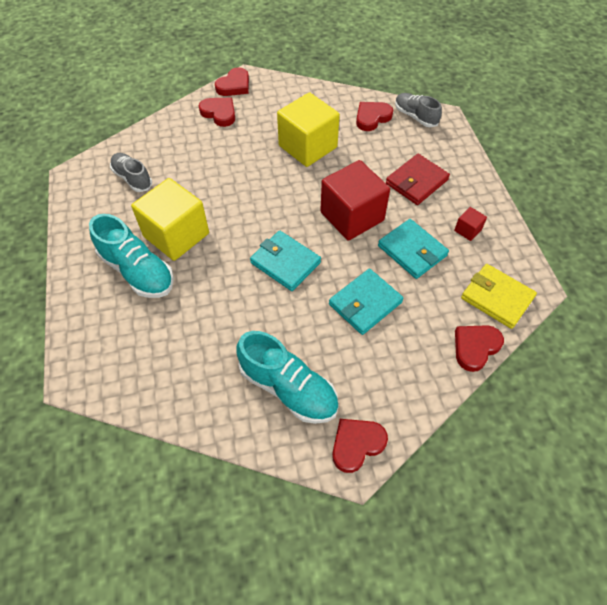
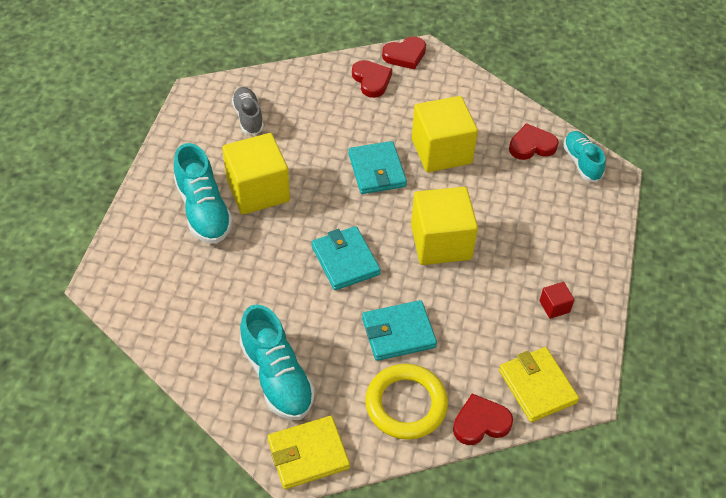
camera: 25 degrees right, 5 degrees down
(352, 216) = (441, 242): red cube -> yellow cube
(356, 444) = (308, 454): red heart -> yellow wallet
(409, 360) = (406, 404): none -> yellow ring
(412, 251) = (480, 302): turquoise wallet -> turquoise wallet (377, 170)
(415, 116) = (581, 162): grey shoe -> turquoise shoe
(416, 182) = (533, 234): red wallet -> none

